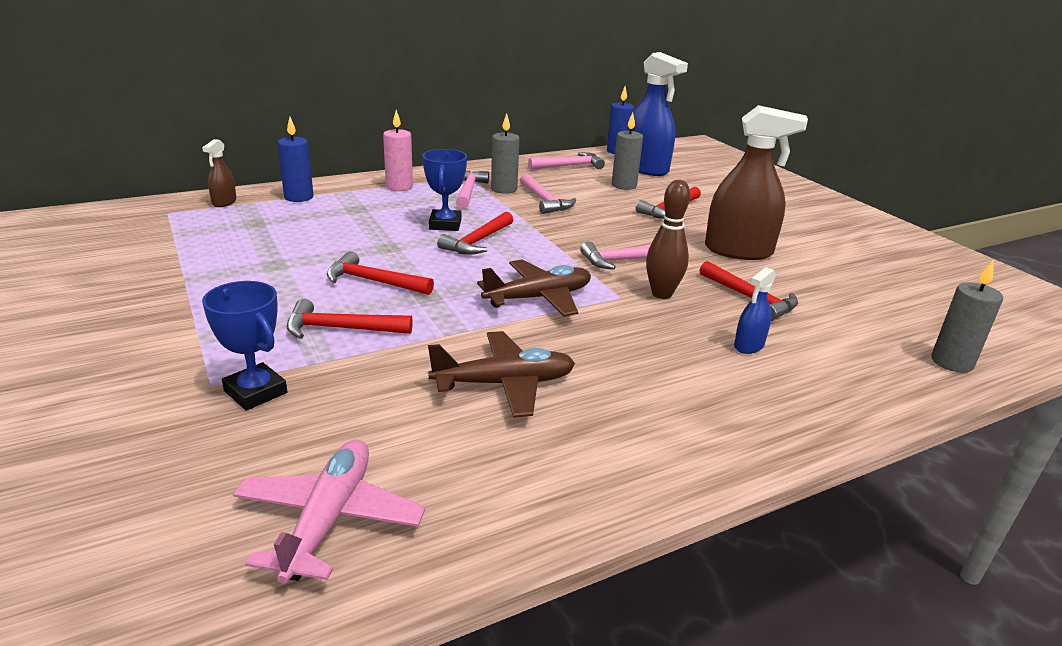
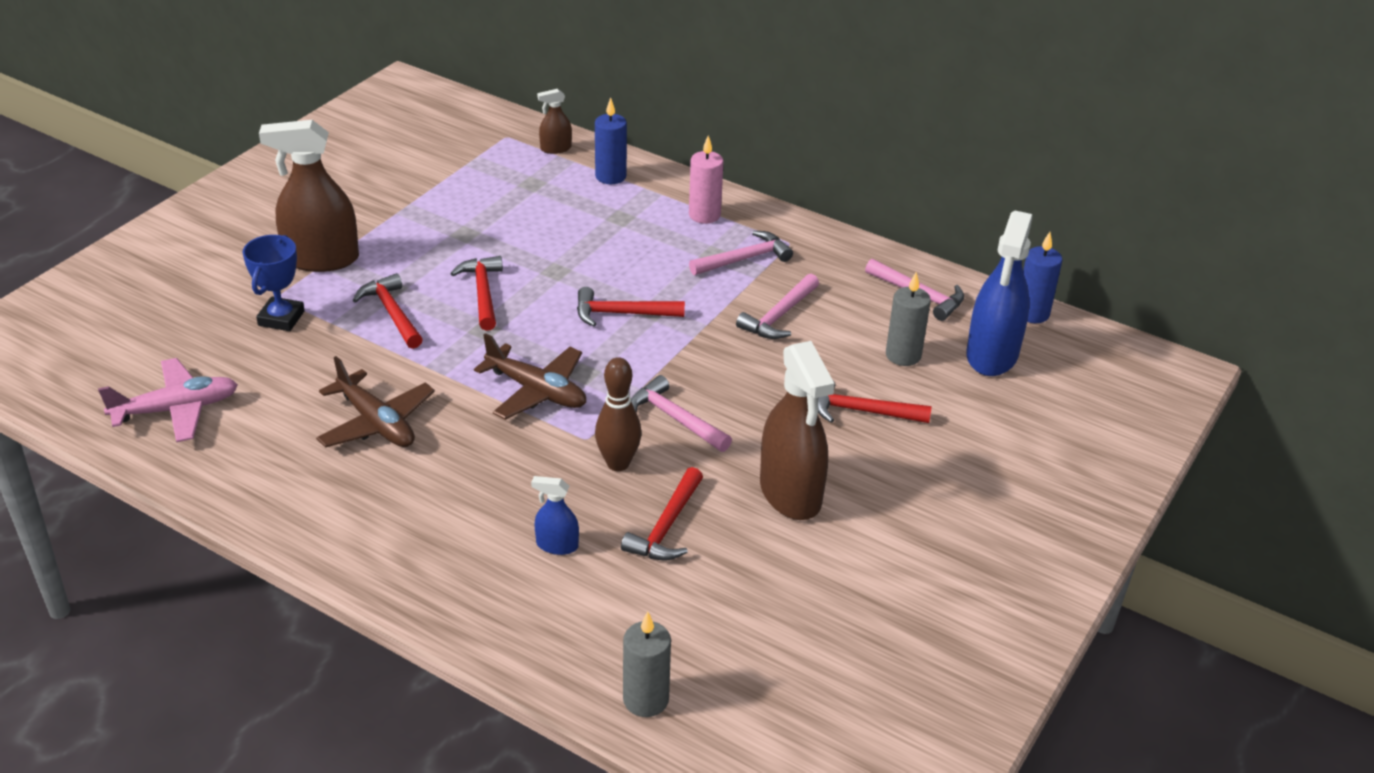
camera: 60 degrees right, 10 degrees up
(190, 340) = (321, 259): none -> brown spray bottle
(445, 224) = (641, 280): blue trophy -> none
(504, 189) = (780, 278): grey candle -> none

